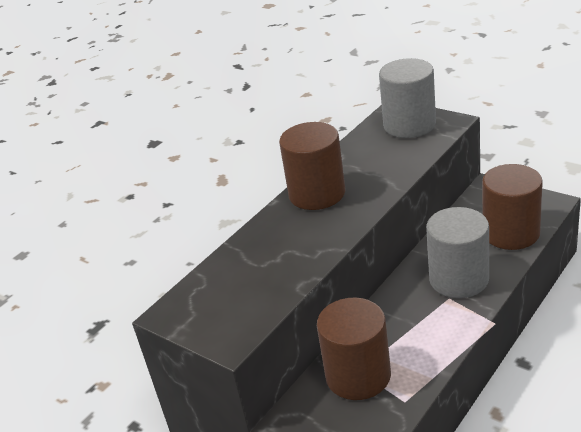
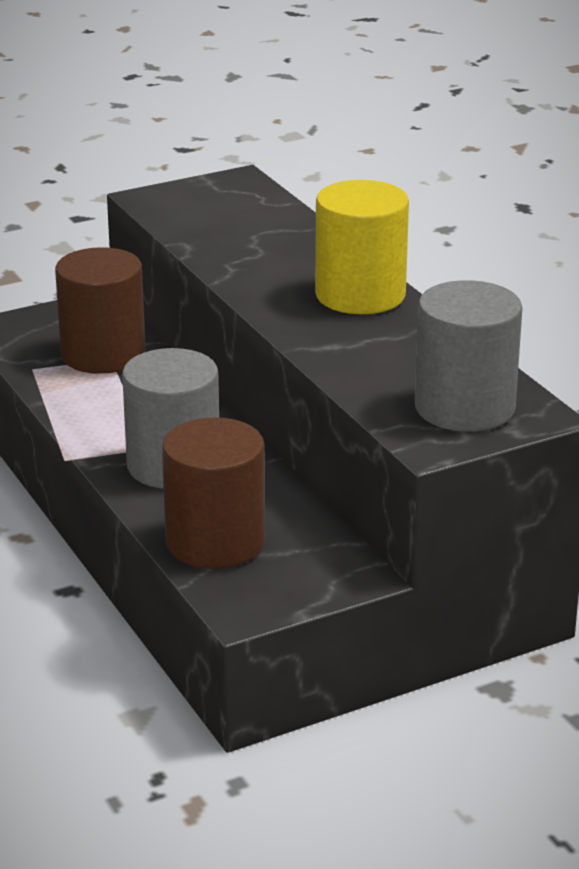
camera: 110 degrees right, 5 degrees down
(317, 194) = (360, 295): brown cylinder -> yellow cylinder

